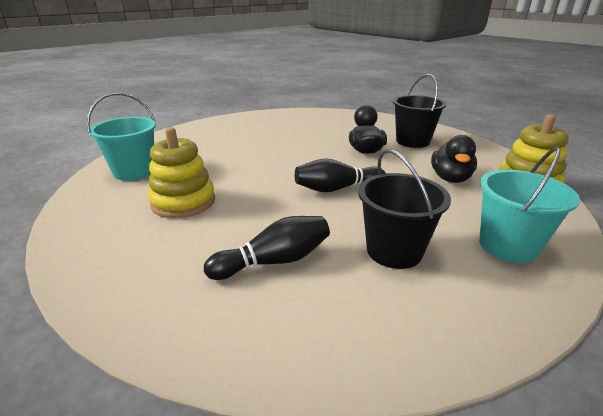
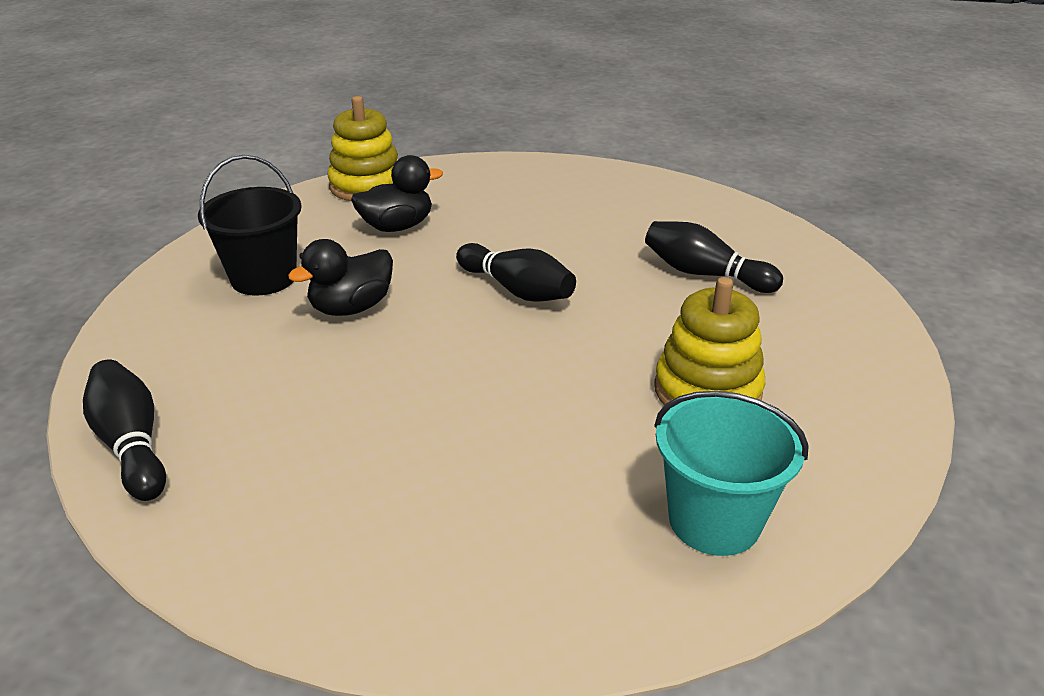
camera: 125 degrees left, 5 degrees up
(318, 114) = (132, 444): none -> black bowling pin
(394, 251) = (603, 226): black bucket -> none
(508, 246) = (524, 183): turquoise bucket -> none

